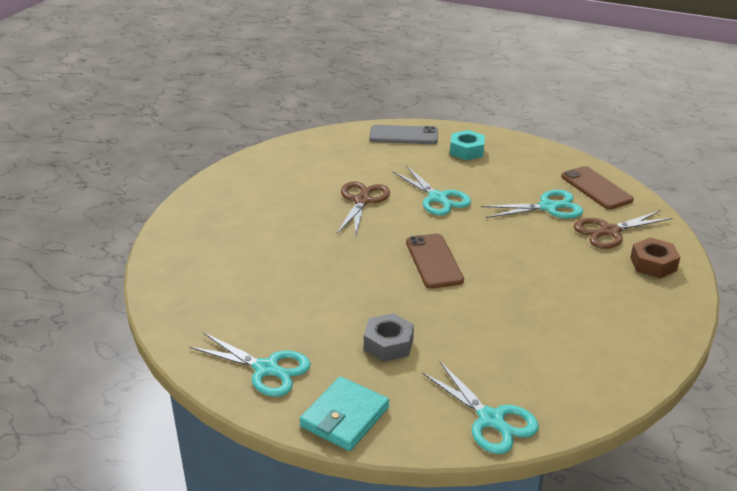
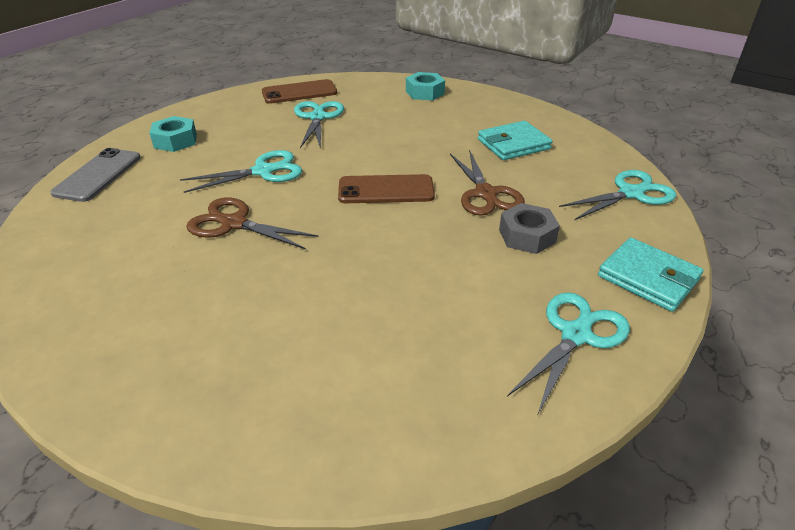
camera: 80 degrees left, 5 degrees up
(560, 333) = (513, 144): none -> turquoise wallet
(609, 231) = (371, 99): brown scissors -> brown scissors (485, 193)
(653, 264) = (425, 92): brown nut -> turquoise nut

